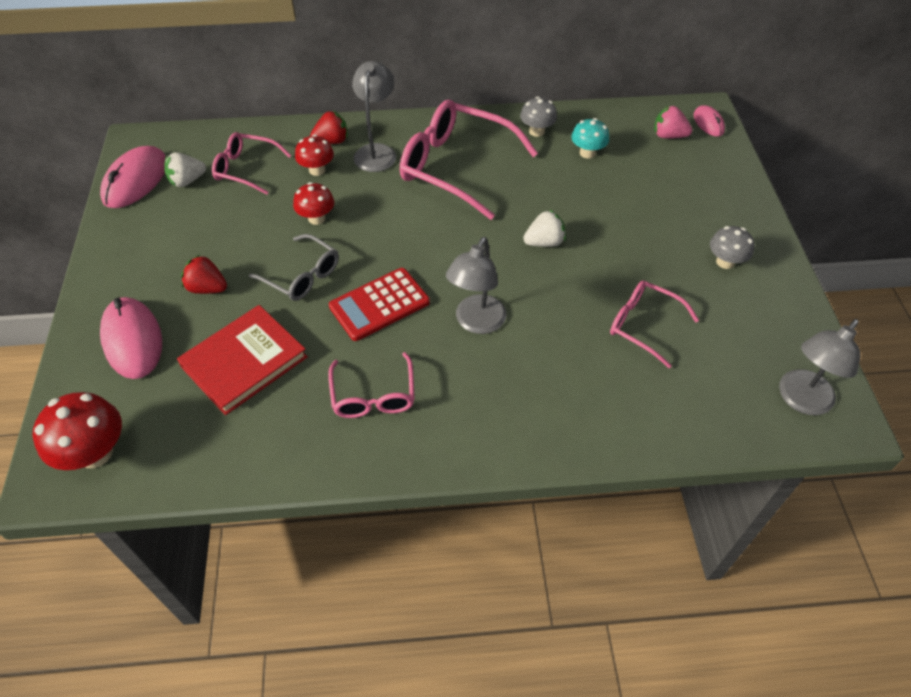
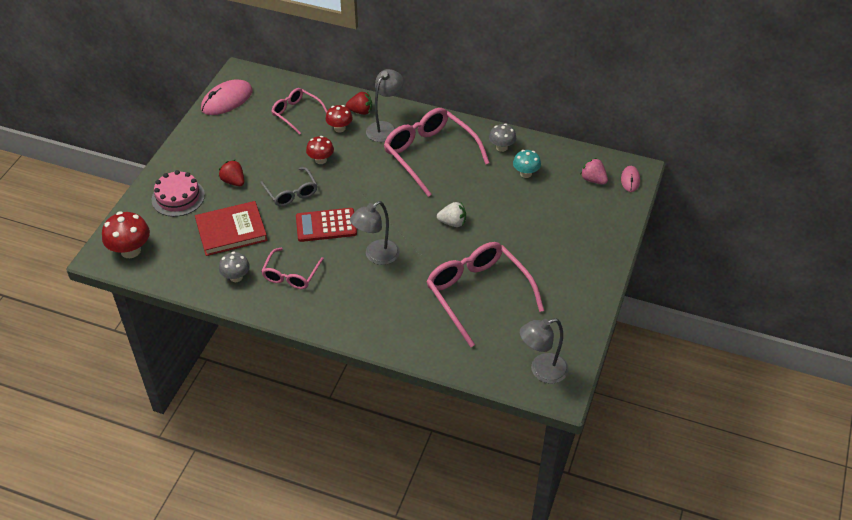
camera: 25 degrees right, 5 degrees down
(132, 340) = (178, 197): pink mouse -> pink cake
(187, 181) = (257, 110): white strawberry -> none
(643, 325) = (478, 294): pink glasses -> pink glasses, size x1.79
(725, 262) = (563, 275): grey mushroom -> grey mushroom (236, 277)

